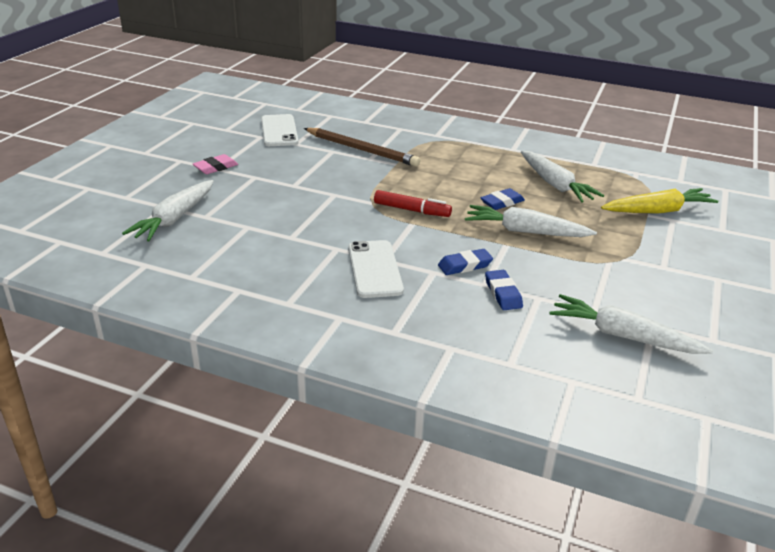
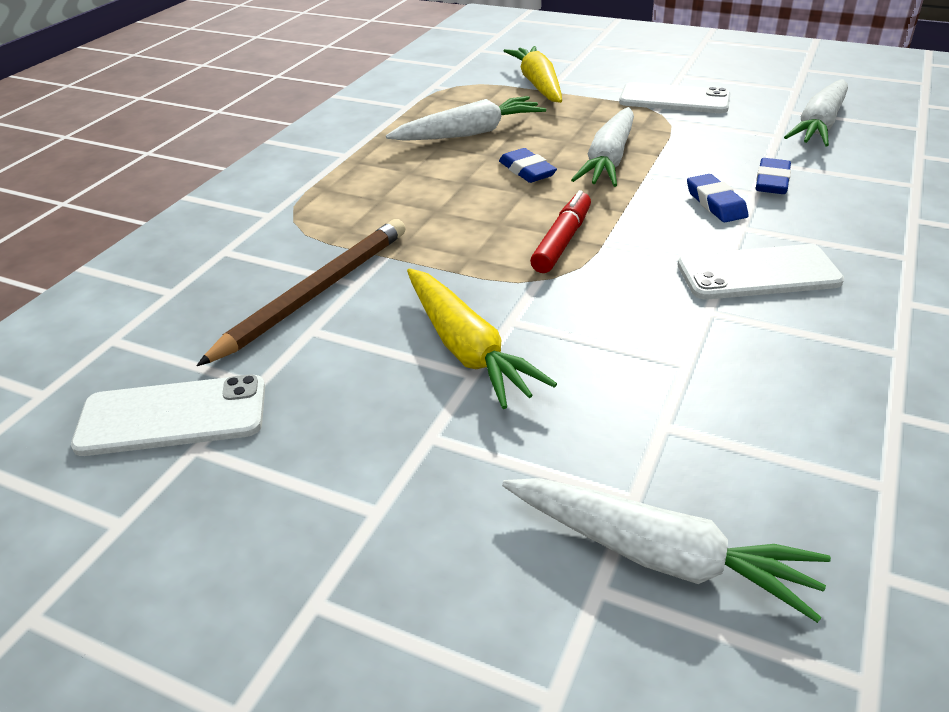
camera: 85 degrees left, 5 degrees up
(216, 167) = (373, 513): pink eraser -> none
(312, 184) = (466, 348): none -> yellow carrot
(503, 293) = (772, 181): blue eraser -> blue eraser turned 60 degrees counterclockwise
(653, 269) = (674, 99): none -> white phone

